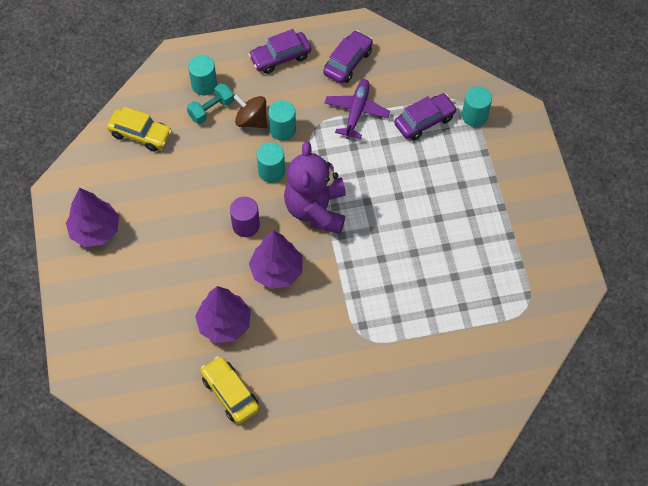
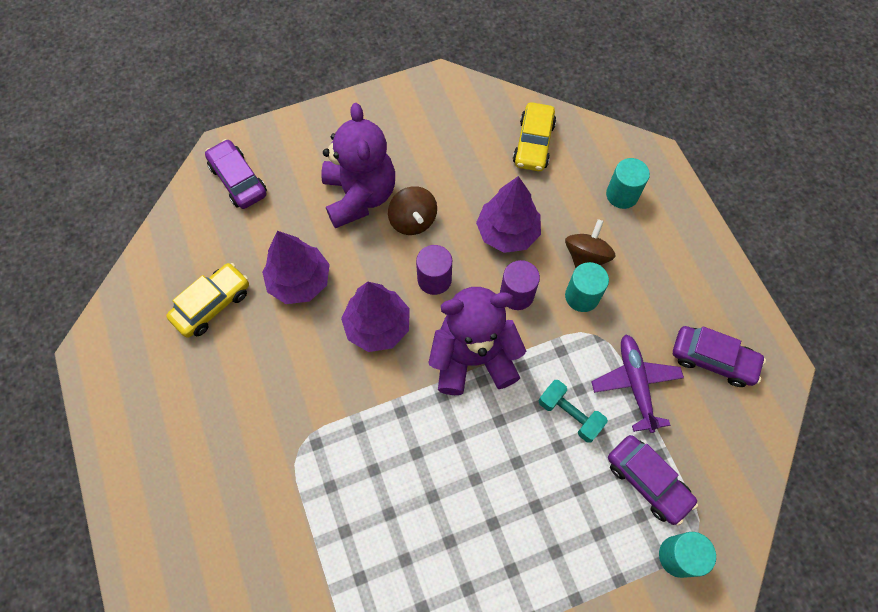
camera: 80 degrees right, 5 degrees up
(95, 230) = (398, 128): purple tree -> purple tree (507, 232)
(155, 269) = (359, 196): none -> purple teddy bear
(189, 233) = (413, 220): none -> brown spinning top
(211, 109) = (588, 210): turquoise dumbbell -> turquoise dumbbell (569, 414)
(271, 171) = (516, 294): turquoise cylinder -> purple cylinder
(280, 57) = (692, 273): purple car -> purple car (238, 180)
(356, 112) = (635, 384): purple plane -> purple plane turned 105 degrees counterclockwise

